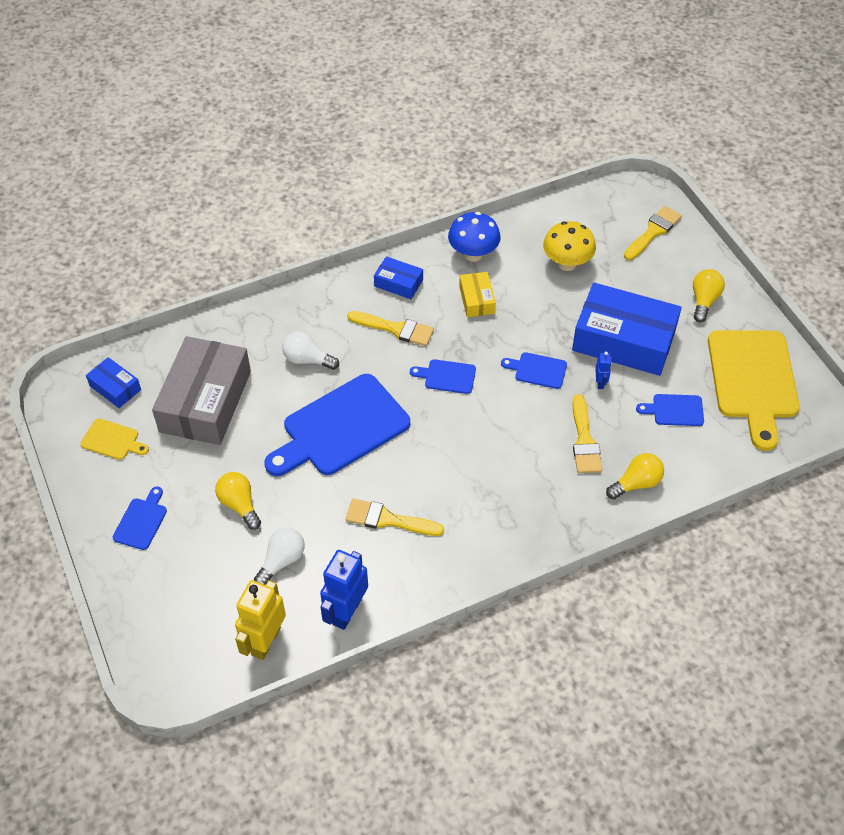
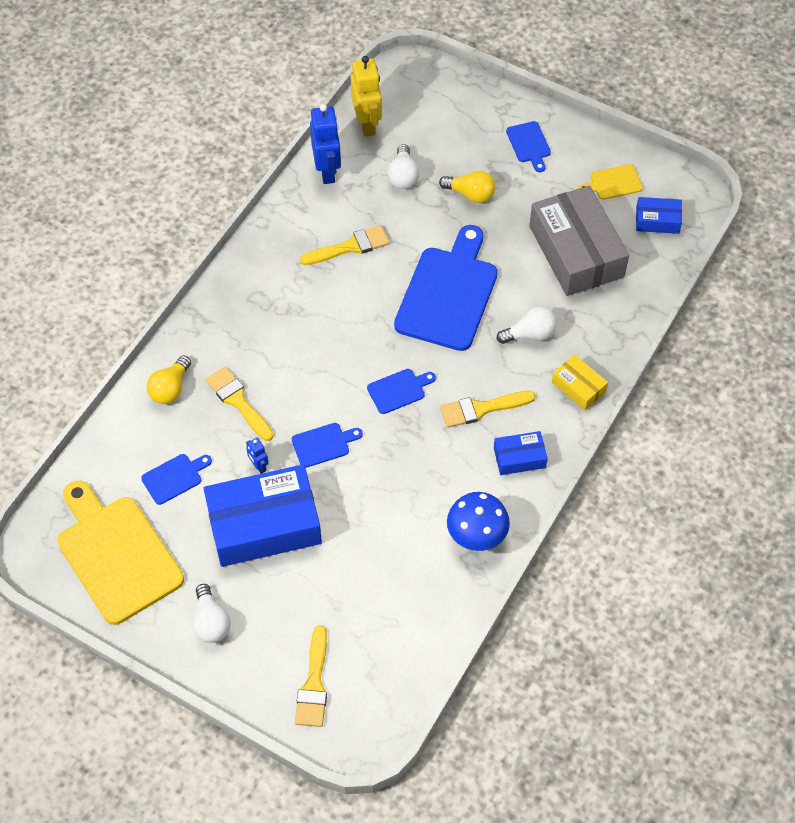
camera: 145 degrees right, 5 degrees up
(477, 300) = (433, 485): yellow box -> yellow box (578, 387)
(567, 263) = (377, 583): yellow mushroom -> none
(704, 301) = (211, 622): yellow light bulb -> white light bulb

